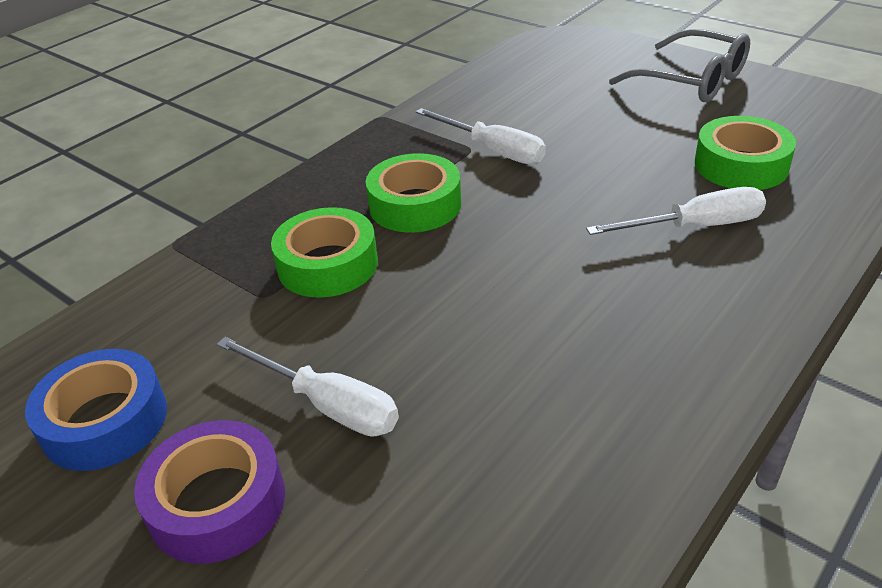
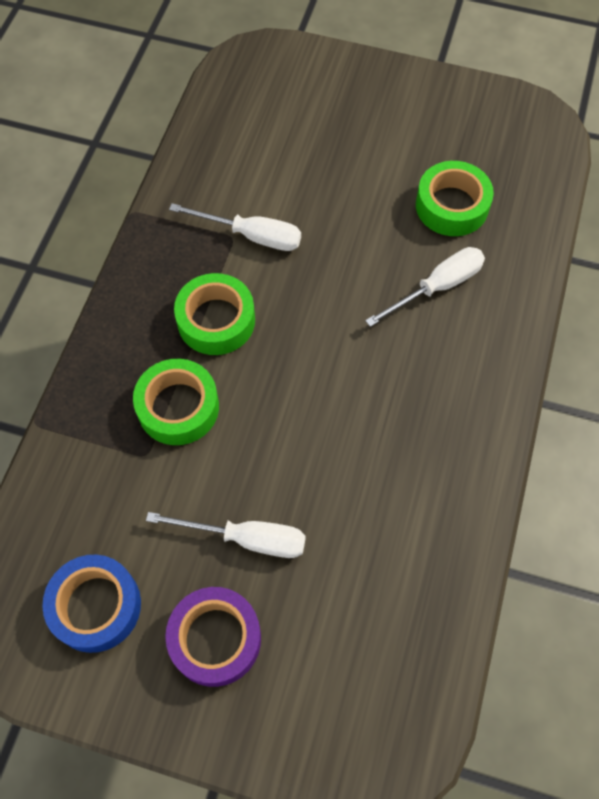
camera: 25 degrees left, 25 degrees up
(692, 81) = (385, 100): grey glasses -> none

